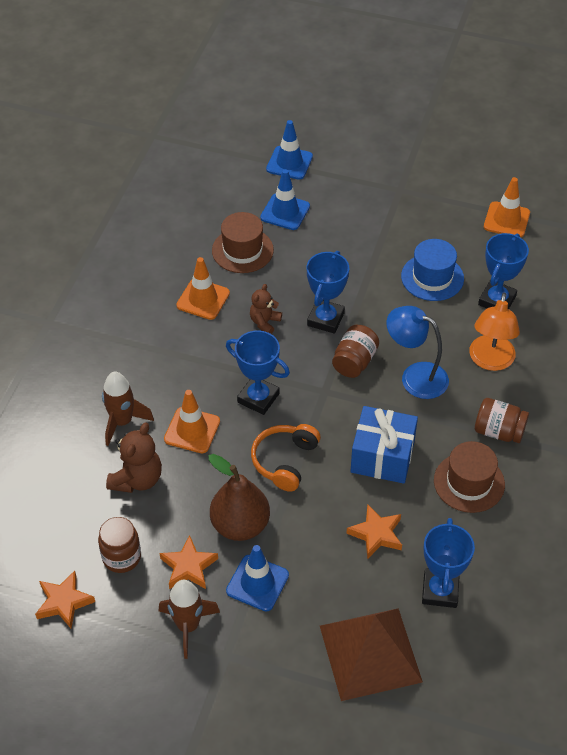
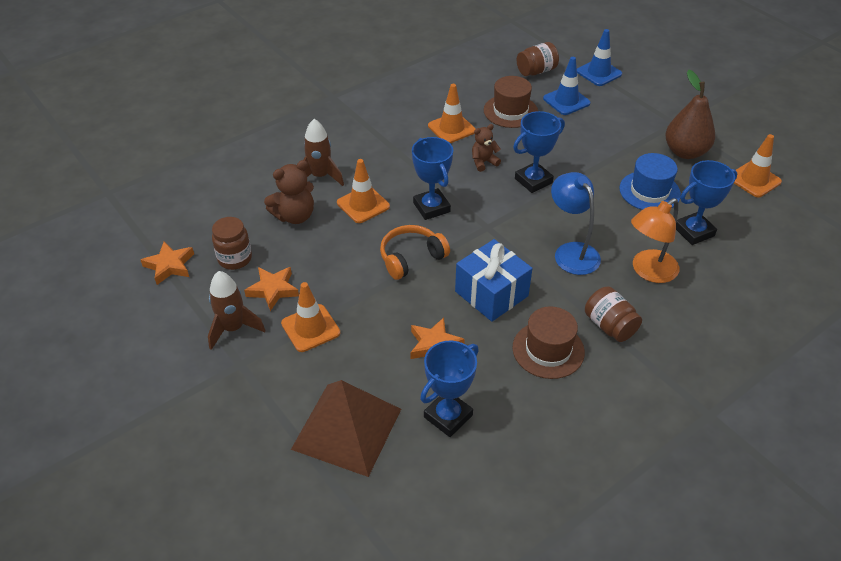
camera: 35 degrees right, 5 degrees down
(240, 525) = (336, 283): brown pear -> brown pear (685, 152)
(257, 583) = (310, 328): blue traffic cone -> orange traffic cone
(354, 362) = (530, 219): brown jar -> brown jar (536, 71)

